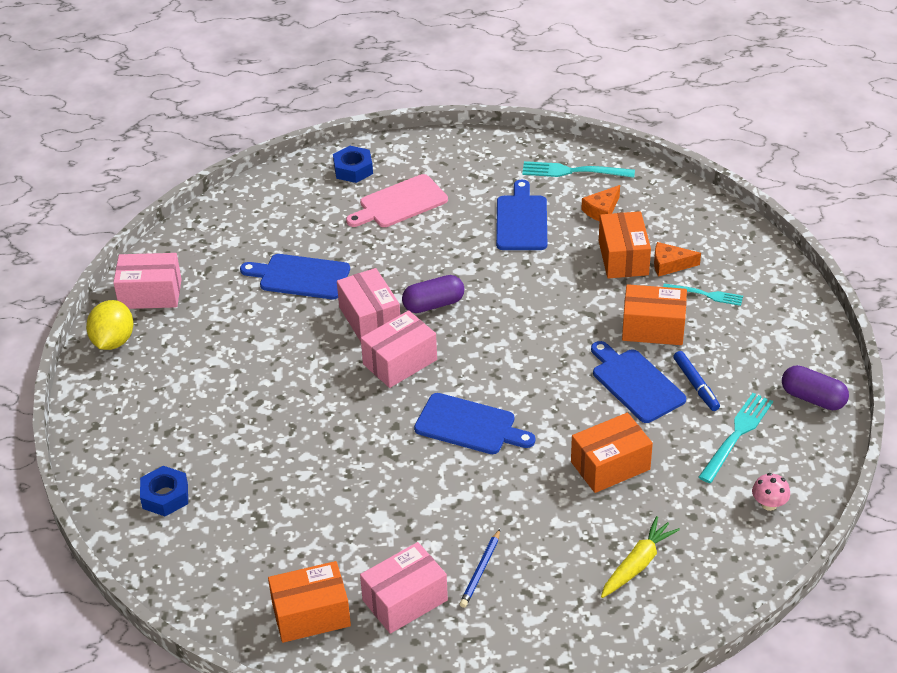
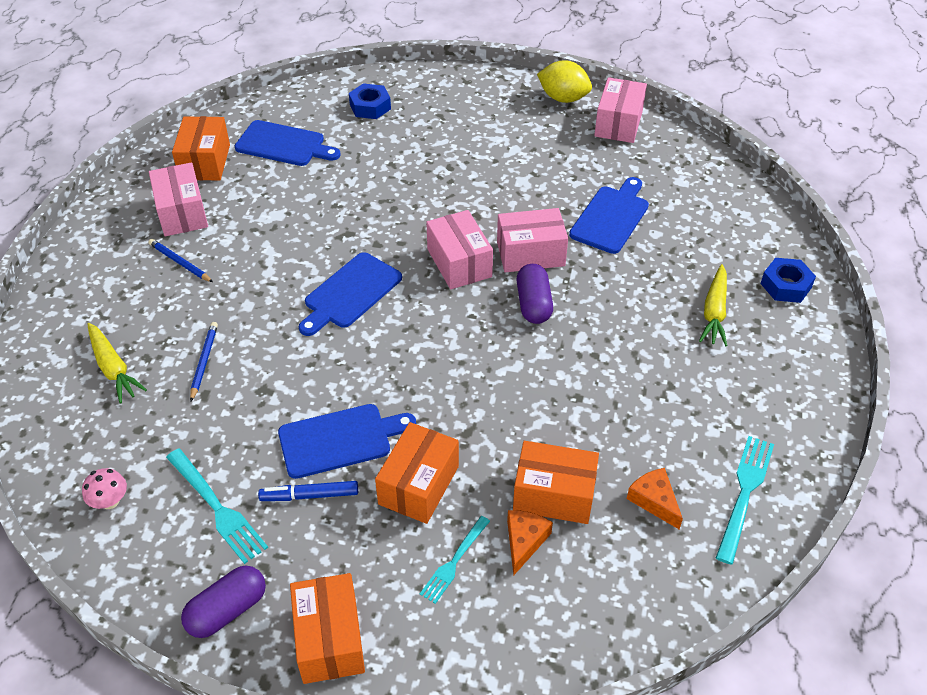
camera: 105 degrees right, 5 degrees up
(399, 203) = (714, 312): pink cutting board -> yellow carrot
(521, 220) = (655, 413): blue cutting board -> blue cutting board (284, 145)
(598, 500) = (204, 361): none -> blue pencil
(610, 466) = (240, 383): orange box -> orange box (329, 639)

